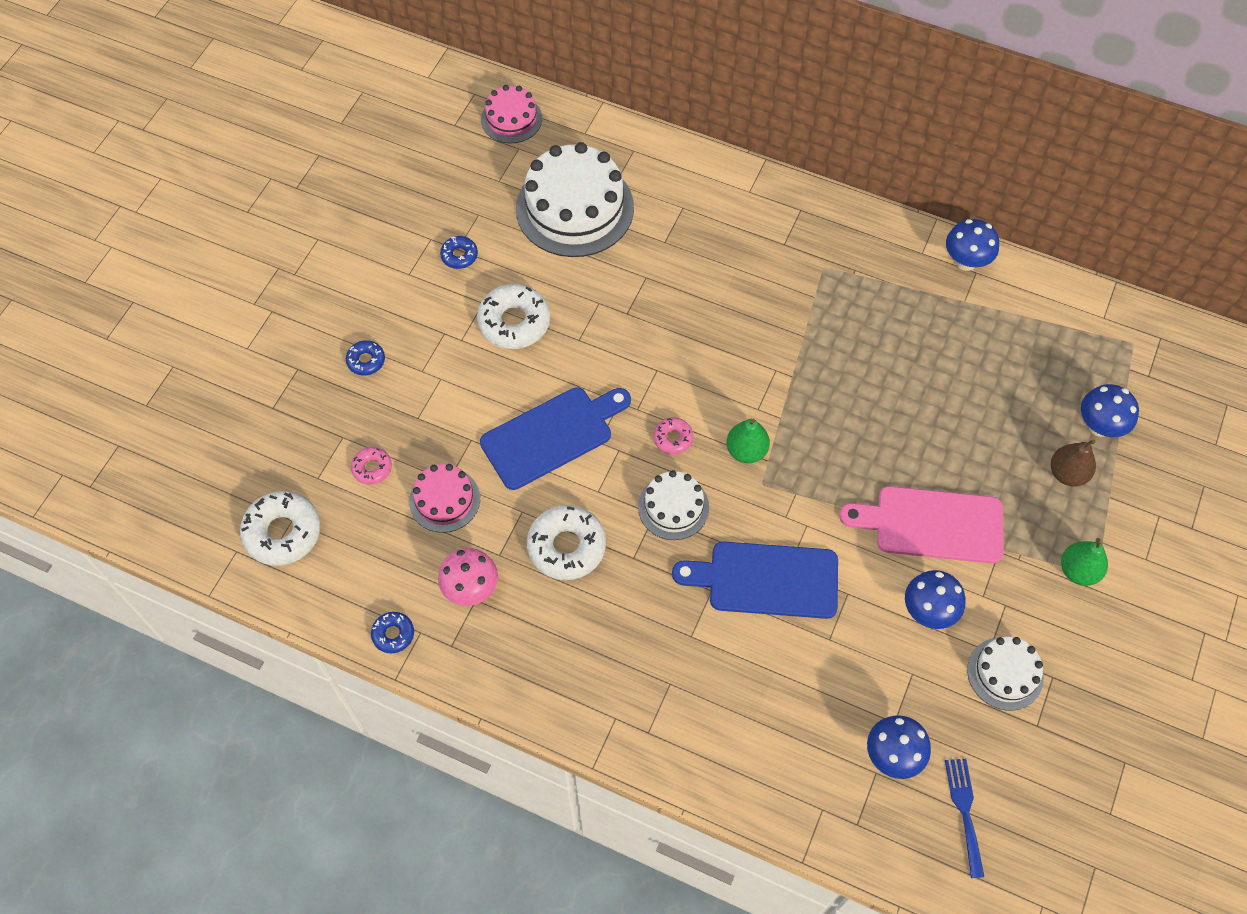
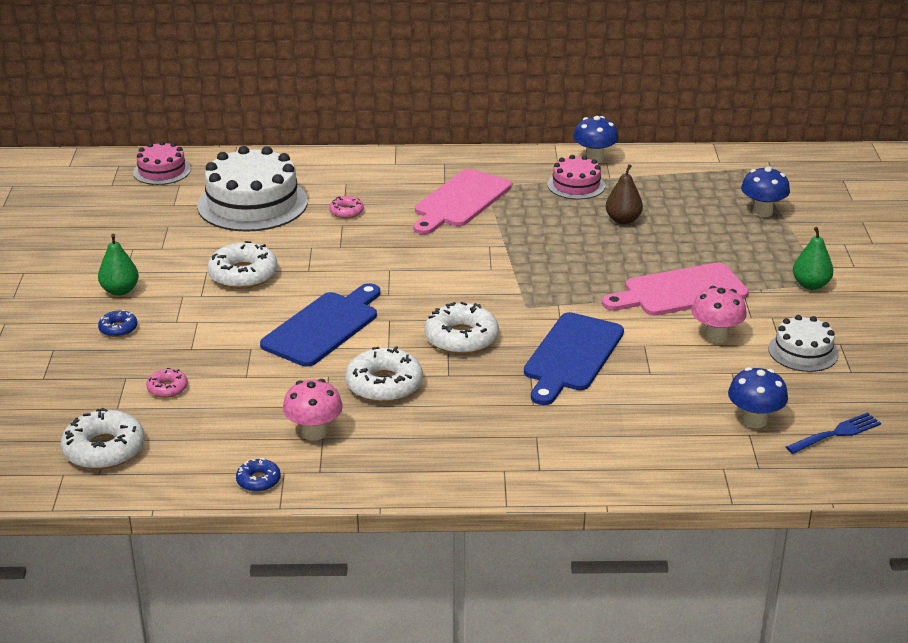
camera: 25 degrees left, 30 degrees down
(444, 500) = (251, 388): pink cake -> pink cake (576, 185)
(459, 255) = (166, 251): blue donut -> none
(673, 438) = (432, 302): pink donut -> pink donut (346, 212)
(673, 507) = (461, 338): white cake -> white donut
(746, 451) = (499, 292): green pear -> green pear (120, 291)
(766, 579) = (571, 356): blue cutting board -> blue cutting board turned 45 degrees counterclockwise
(784, 282) = (460, 201): none -> pink cutting board
(928, 611) = (716, 336): blue mushroom -> pink mushroom
(964, 811) = (837, 433): blue fork -> blue fork turned 90 degrees clockwise
(1067, 473) = (759, 240): brown pear -> brown pear (623, 220)

